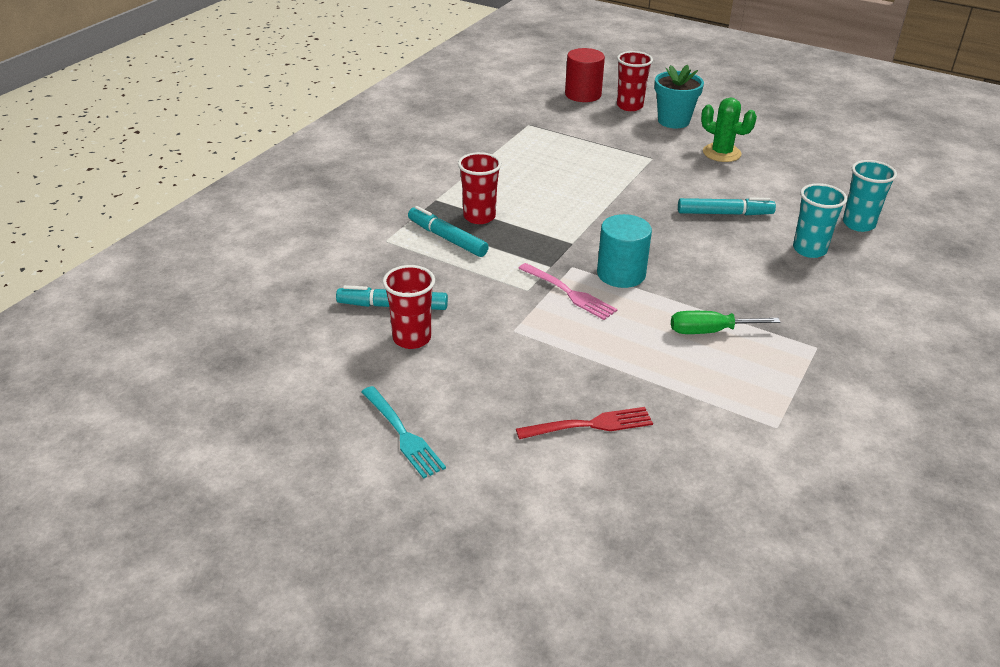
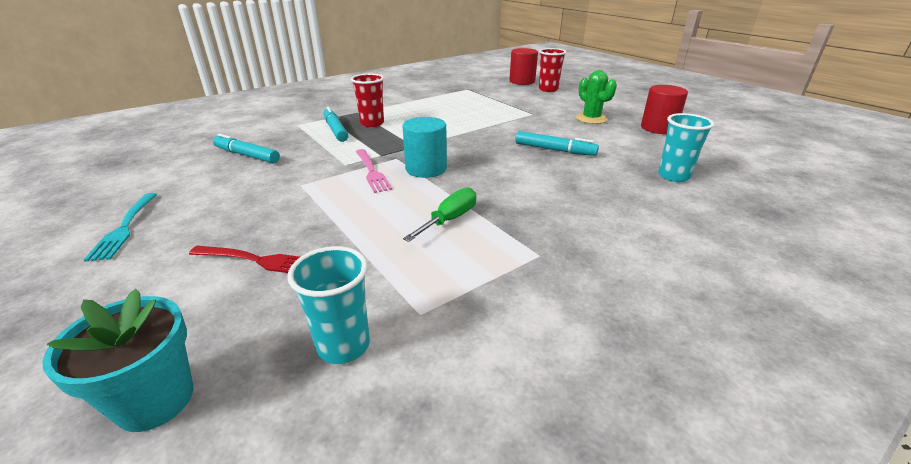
camera: 25 degrees right, 5 degrees down
(412, 338) = (228, 174): red cup -> none
(673, 121) = (572, 99): turquoise flower pot -> turquoise flower pot (155, 400)
(709, 331) = (450, 219): green screwdriver -> green screwdriver turned 105 degrees clockwise
(800, 154) = (658, 128): none -> red cylinder
(809, 250) = (607, 184): turquoise cup -> turquoise cup (343, 346)

